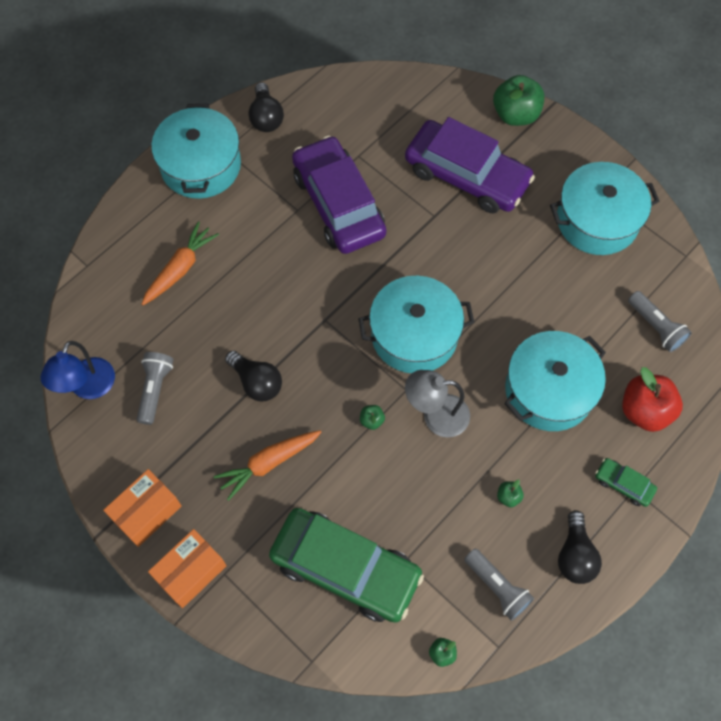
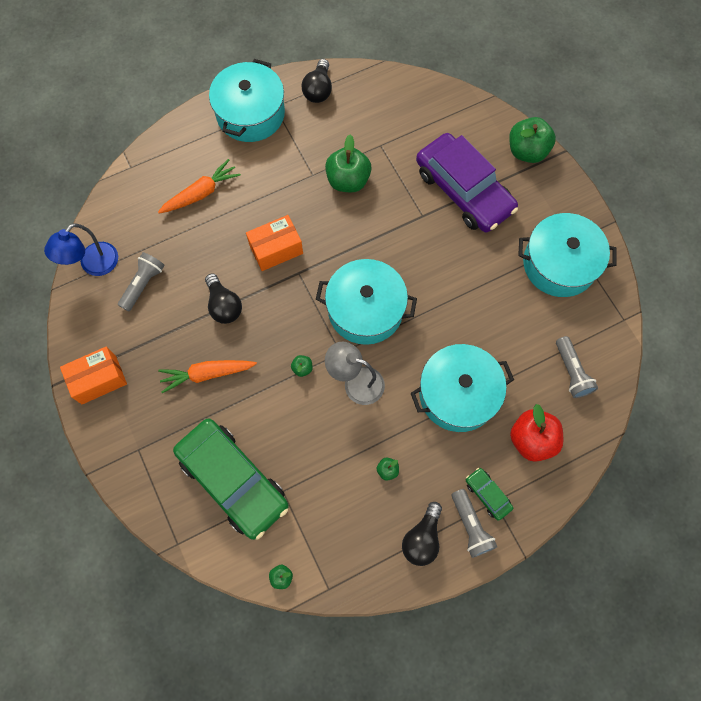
camera: 20 degrees right, 5 degrees up
(191, 572) = (113, 439): orange box -> orange box (276, 249)
(338, 204) = (348, 180): purple car -> green apple
(497, 587) = (347, 540): grey flashlight -> grey flashlight (470, 526)

